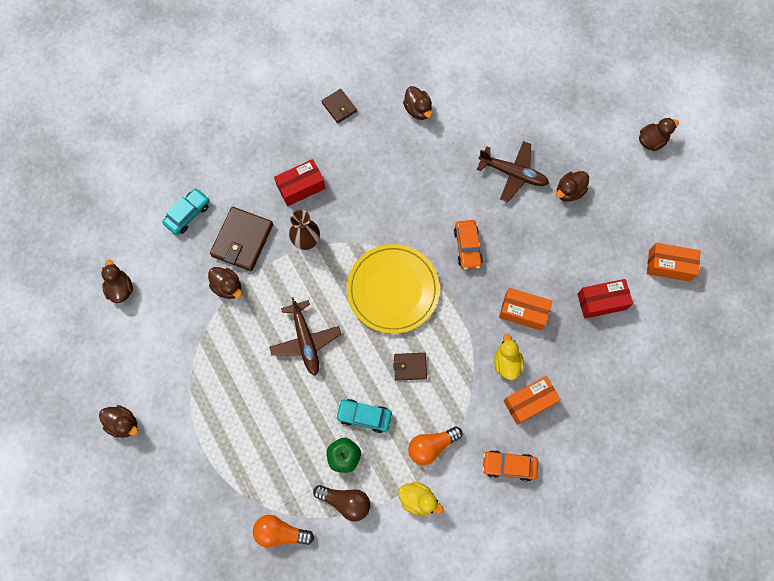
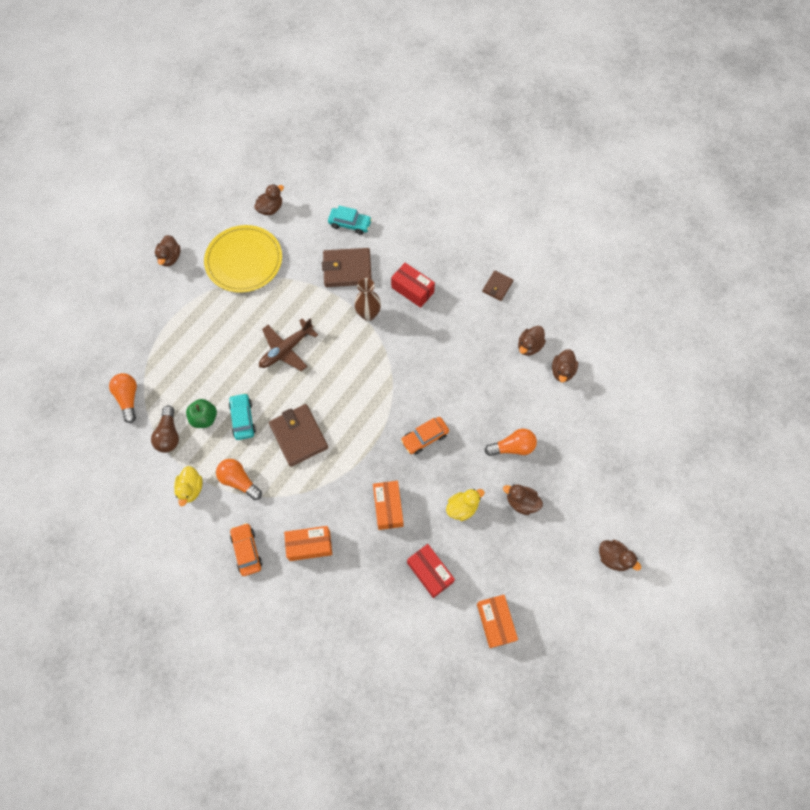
camera: 65 degrees right, 5 degrees down
(228, 287) = (305, 276): brown duck -> brown duck (562, 371)
(393, 289) = (359, 395): yellow plate -> yellow plate (244, 260)
(410, 367) = (299, 436): brown wallet -> brown wallet, size x1.79
(506, 363) = (336, 512): yellow duck -> yellow duck (462, 507)
(513, 173) = (512, 447): brown plane -> orange light bulb
(529, 402) = (310, 545): orange box -> orange box turned 45 degrees counterclockwise

